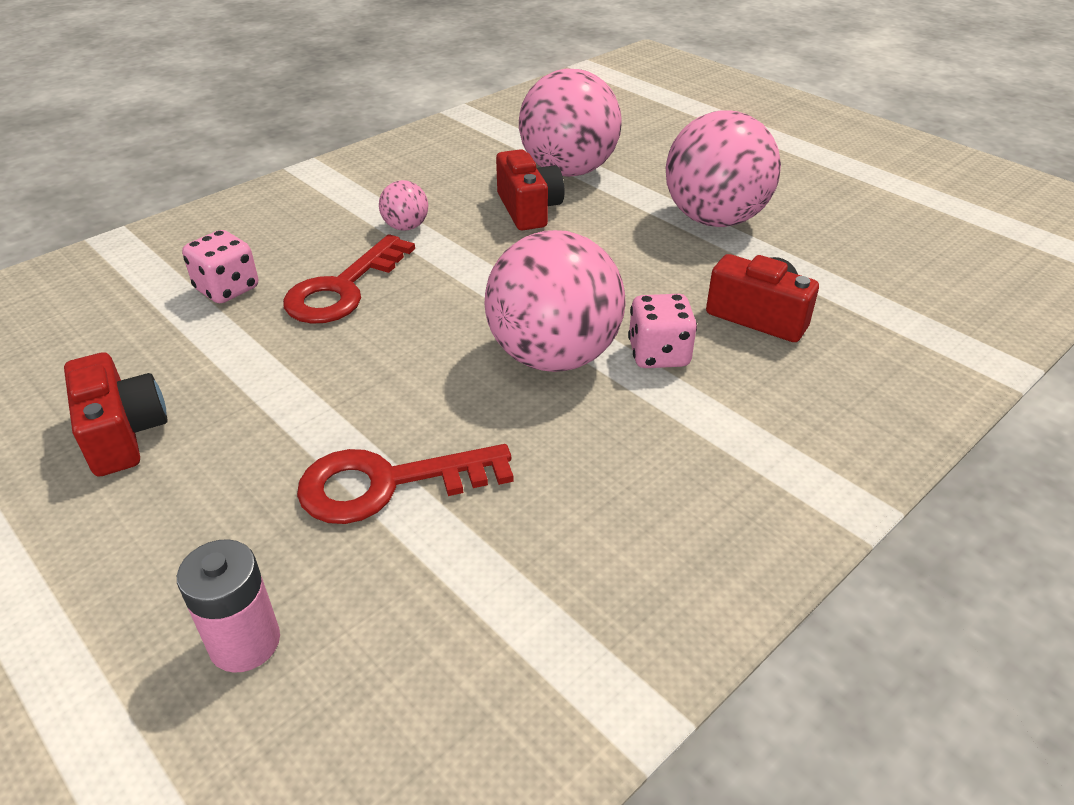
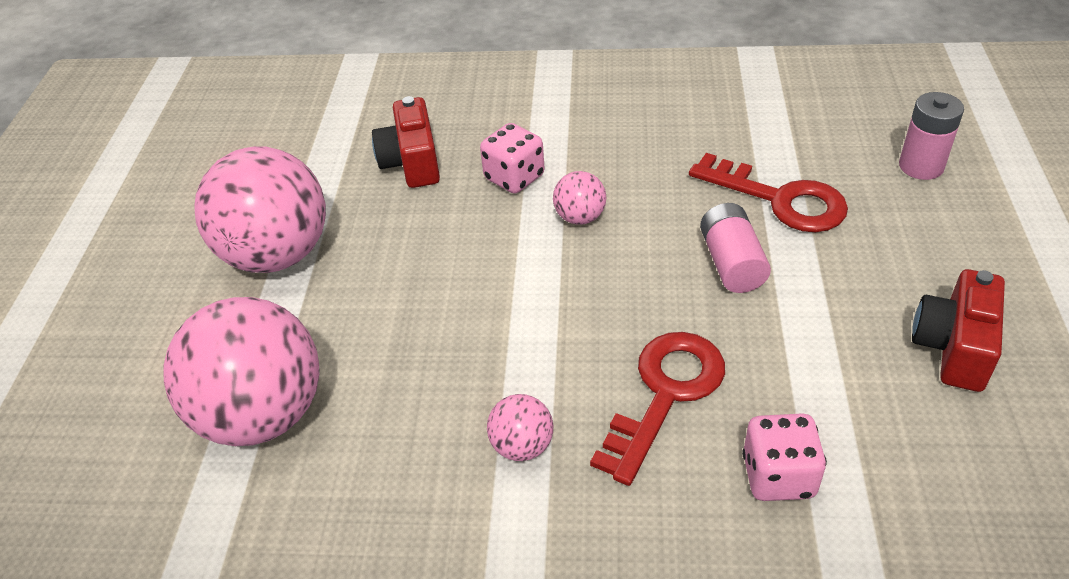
camera: 130 degrees left, 5 degrees up
(343, 288) = (665, 394): red key -> red key turned 45 degrees counterclockwise
(378, 394) = (731, 263): none -> pink battery
(528, 209) = (384, 382): red camera -> none
(553, 356) = (580, 217): pink ball -> pink ball, size x0.44

